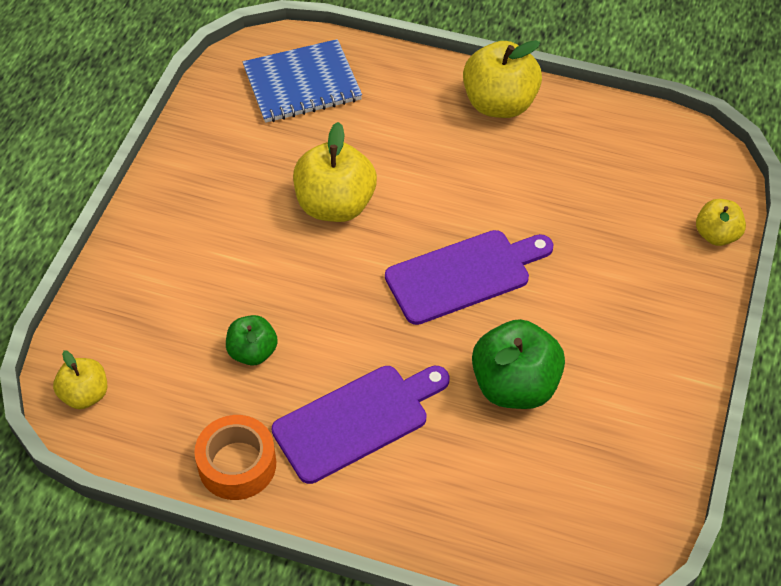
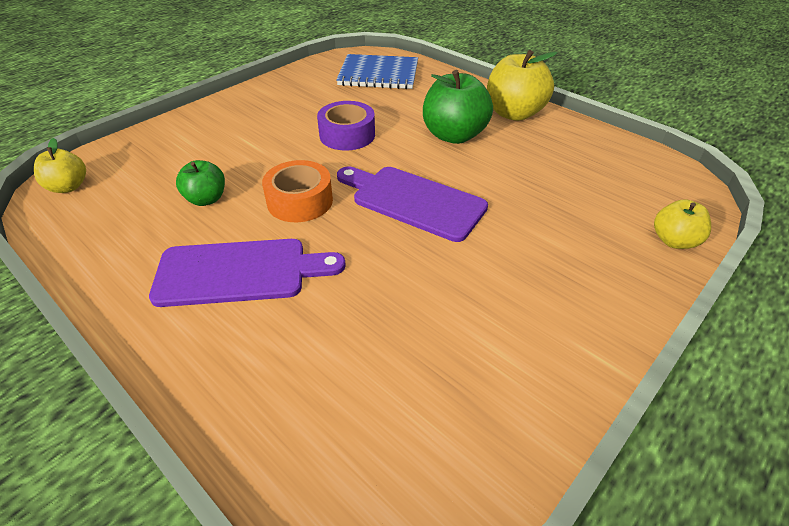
camera: 25 degrees right, 10 degrees down
(237, 464) = (115, 269): orange tape -> orange tape (300, 201)
(335, 205) = (347, 135): yellow apple -> purple tape
(463, 275) = (413, 201): purple cutting board -> purple cutting board turned 150 degrees counterclockwise
(515, 386) = (401, 295): green apple -> green apple (454, 135)

